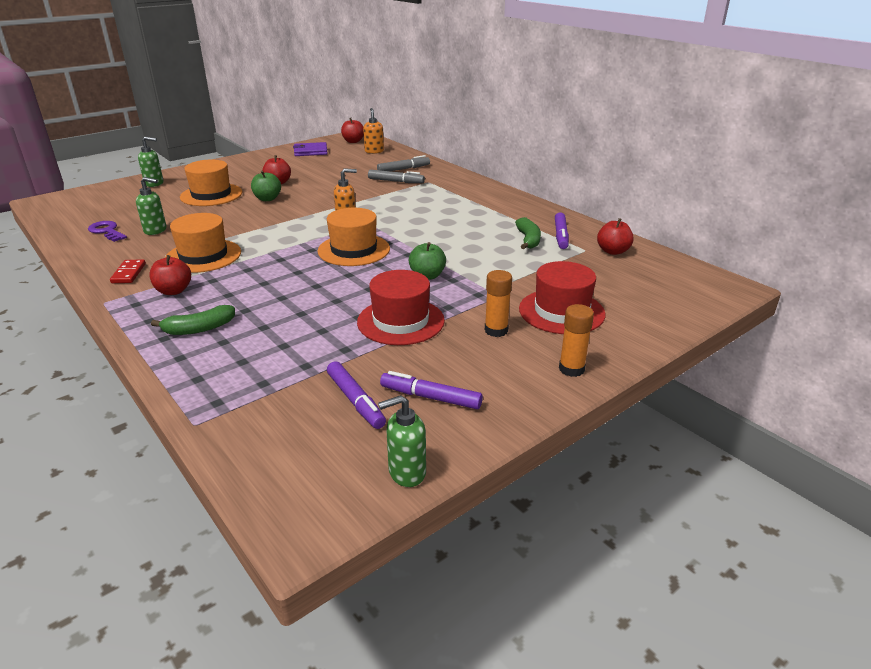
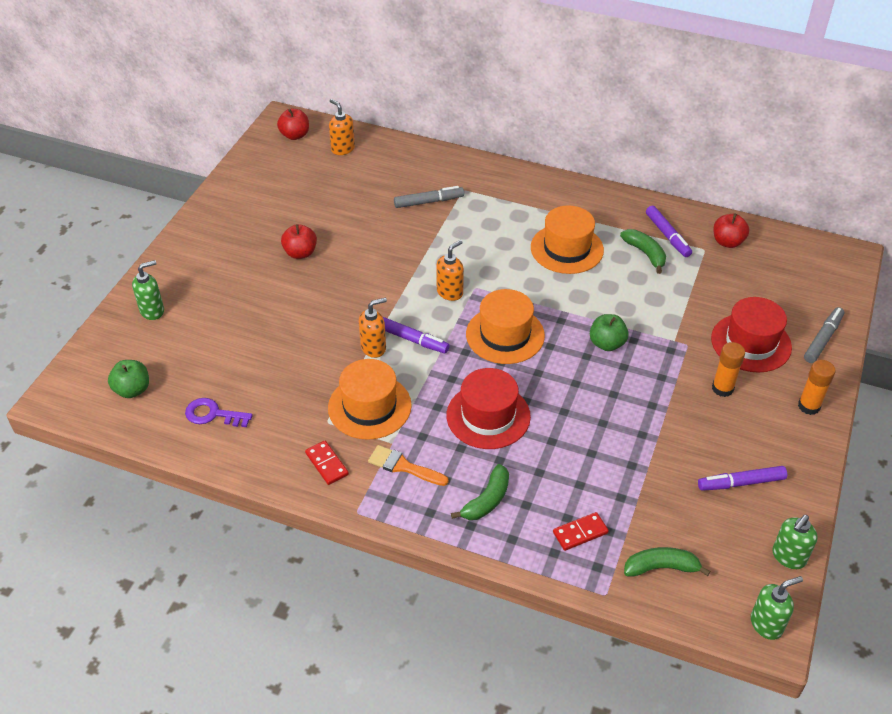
camera: 30 degrees left, 15 degrees up
(155, 230) = (267, 390): green soap dispenser -> green soap dispenser (766, 624)
(174, 291) = (403, 466): red apple -> orange brush
(211, 195) = (250, 305): orange hat -> orange hat (567, 249)
(238, 375) = (580, 533): none -> red domino
(253, 231) = (373, 347): none -> orange soap dispenser
(267, 199) = (323, 287): green apple -> green apple (132, 390)
(270, 427) = (661, 567): none -> green banana
(310, 151) = (267, 175): purple wallet -> none
(355, 401) = (693, 513): purple marker -> purple marker (412, 339)
(401, 321) = (641, 412): red hat -> red hat (488, 416)
(403, 169) = (413, 174): grey marker -> grey marker (822, 339)

